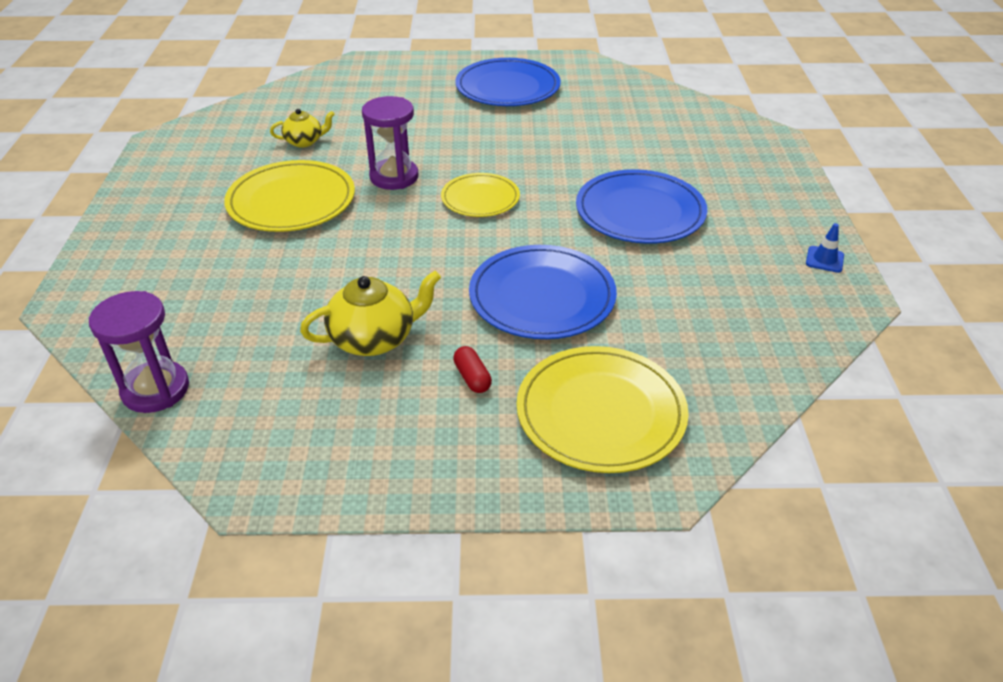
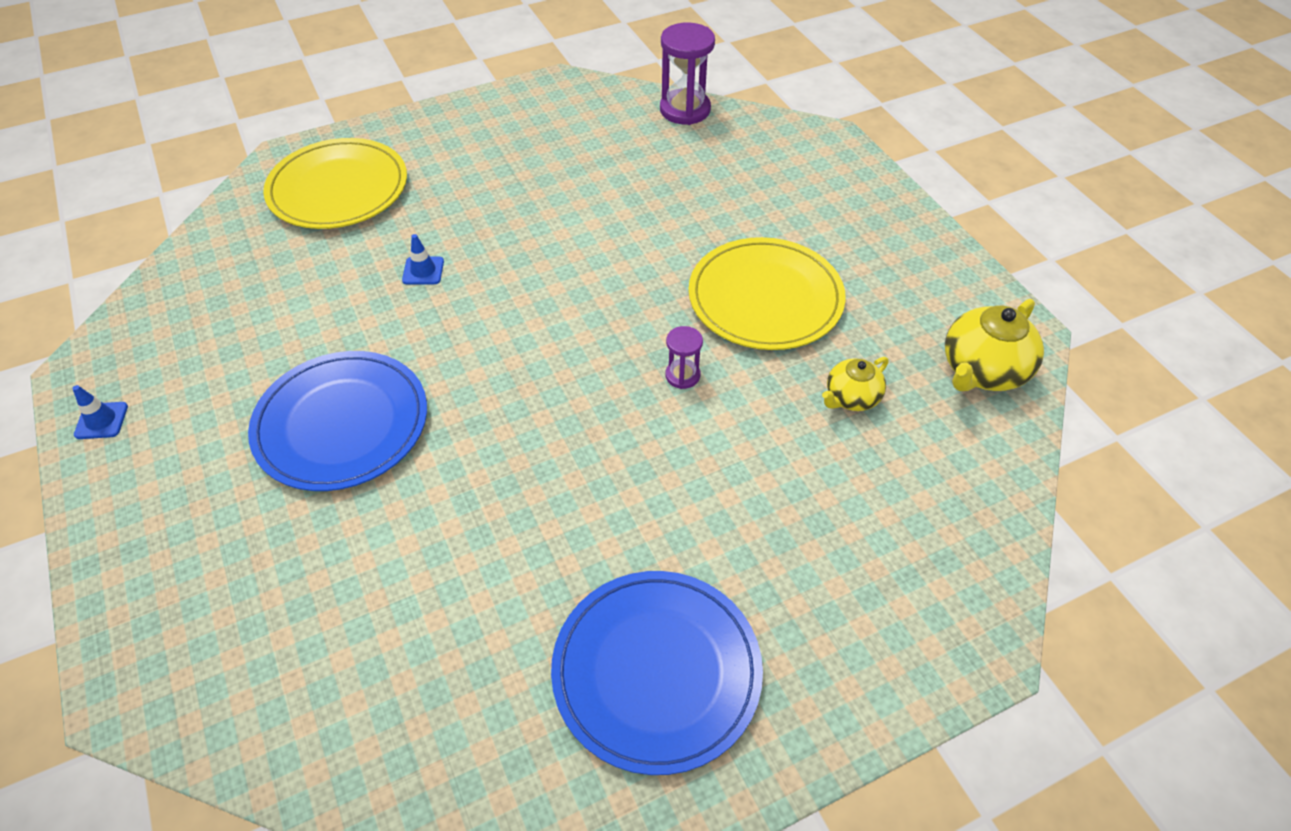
camera: 155 degrees right, 10 degrees up
(374, 338) = (554, 188): yellow teapot -> yellow teapot (982, 370)
(394, 177) = (682, 375): purple hourglass -> purple hourglass, size x0.53
(472, 377) = (453, 183): red capsule -> none
(480, 198) = (553, 377): yellow plate -> none
(542, 296) = (423, 271): blue plate -> blue traffic cone

